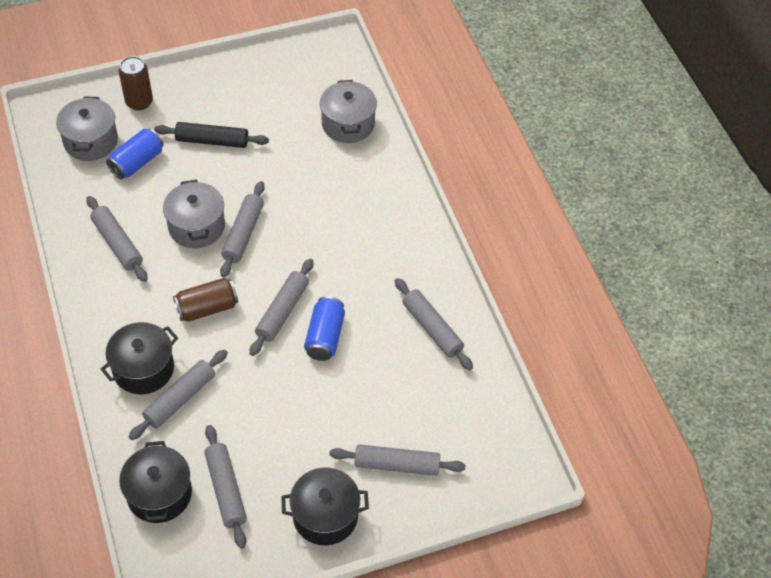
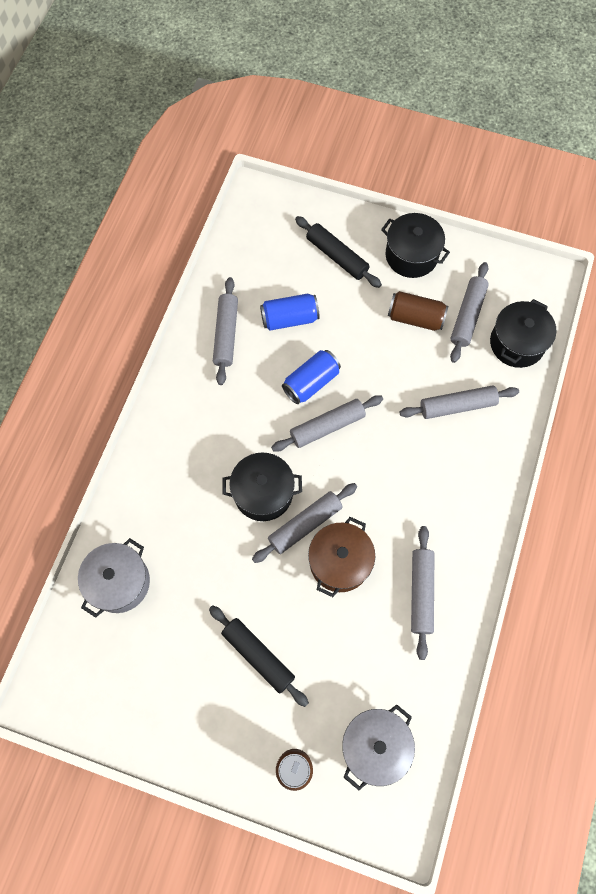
camera: 140 degrees left, 15 degrees up
(137, 162) = (346, 681): blue can -> blue can (289, 318)
(143, 369) = (470, 451): black pot -> black pot (263, 493)
(196, 226) = (340, 562): grey pot -> brown pot
(207, 308) = (385, 471): brown can -> brown can (415, 318)
(396, 465) = (337, 256): grey rolling pin -> black rolling pin

